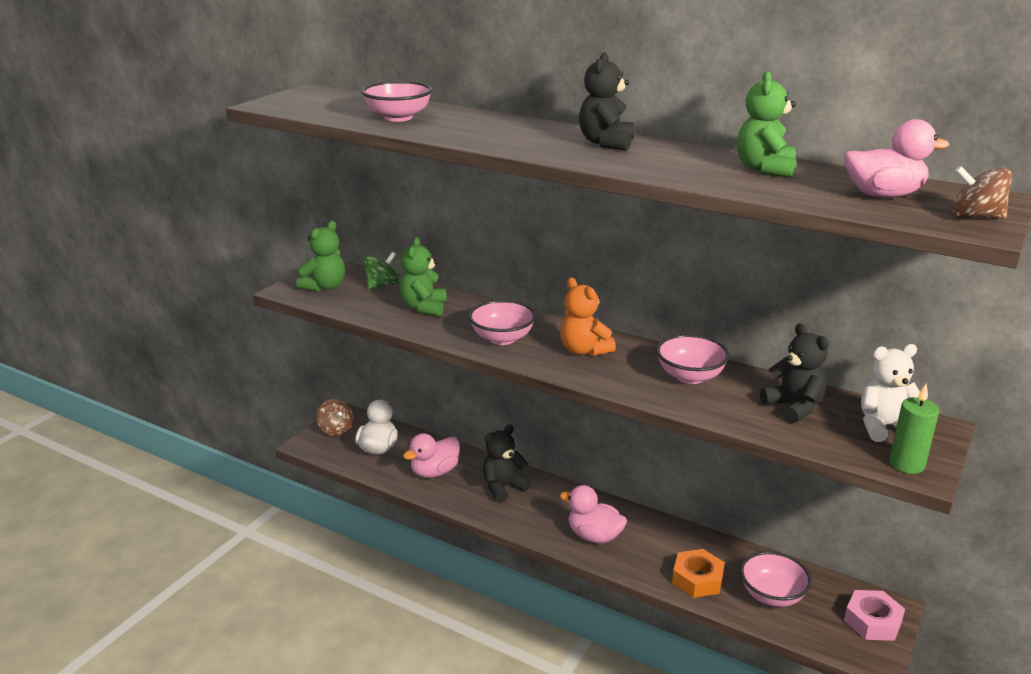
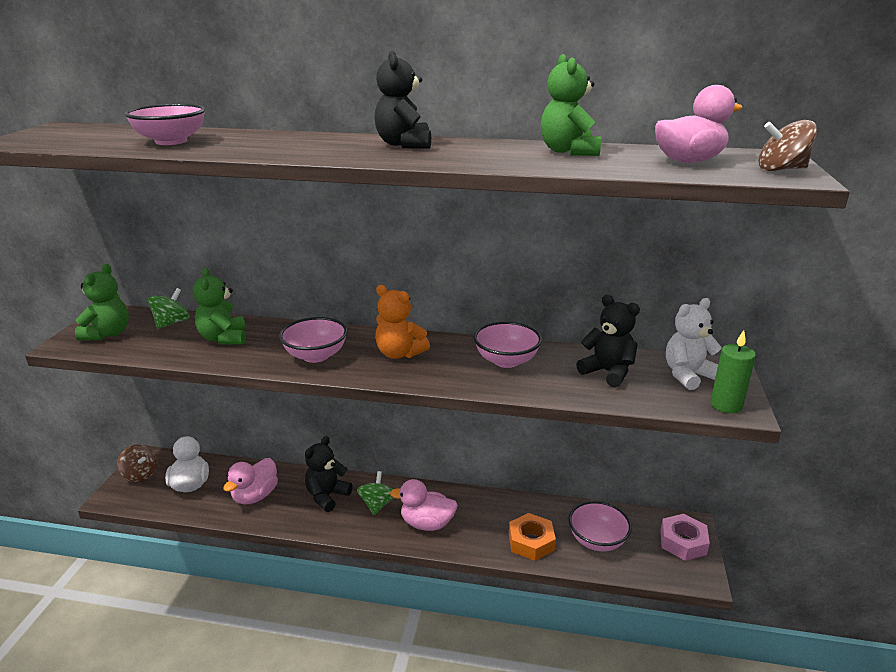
camera: 20 degrees left, 0 degrees up
(550, 506) = (377, 504): none -> green spinning top

